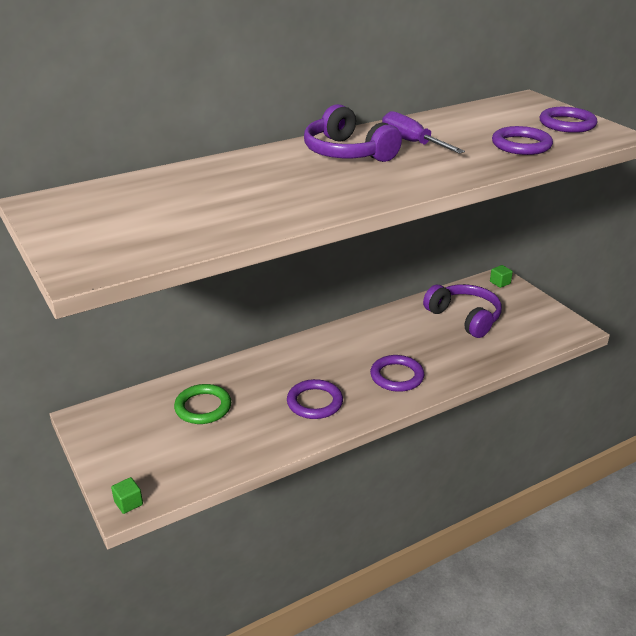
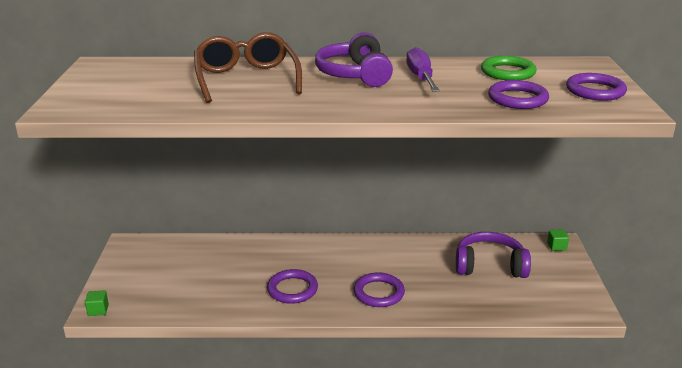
camera: 30 degrees right, 5 degrees down
(203, 407) = (209, 264): green ring -> green ring (508, 72)
(246, 182) = (246, 79): none -> brown glasses
(464, 318) = (489, 266): purple headphones -> purple headphones turned 75 degrees counterclockwise

